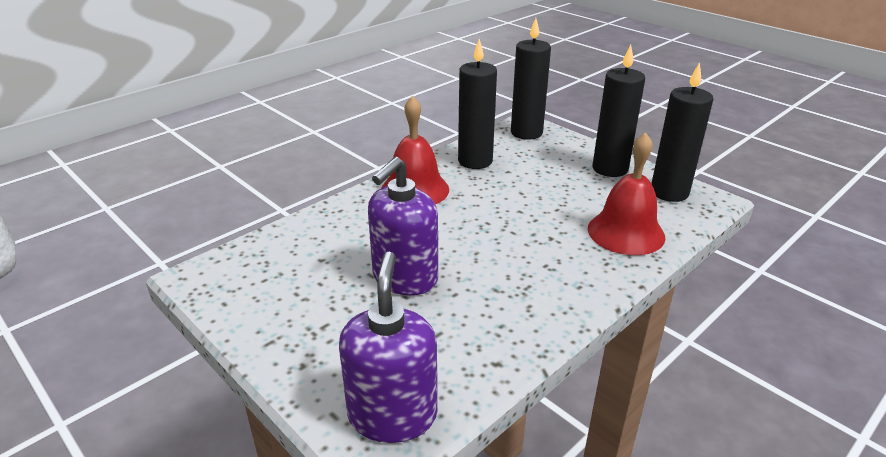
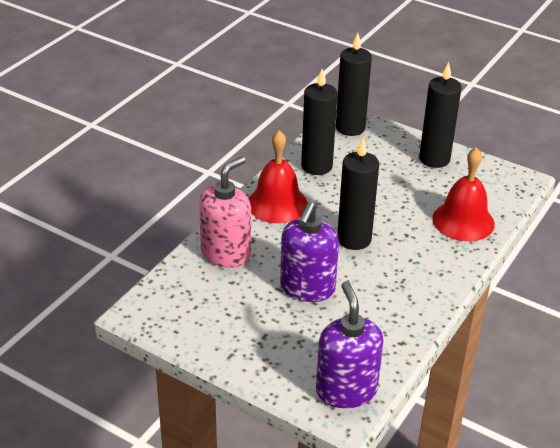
camera: 15 degrees left, 5 degrees up
(332, 229) = (226, 253): none -> pink soap dispenser
(669, 192) = (488, 177): black candle -> black candle (354, 239)

